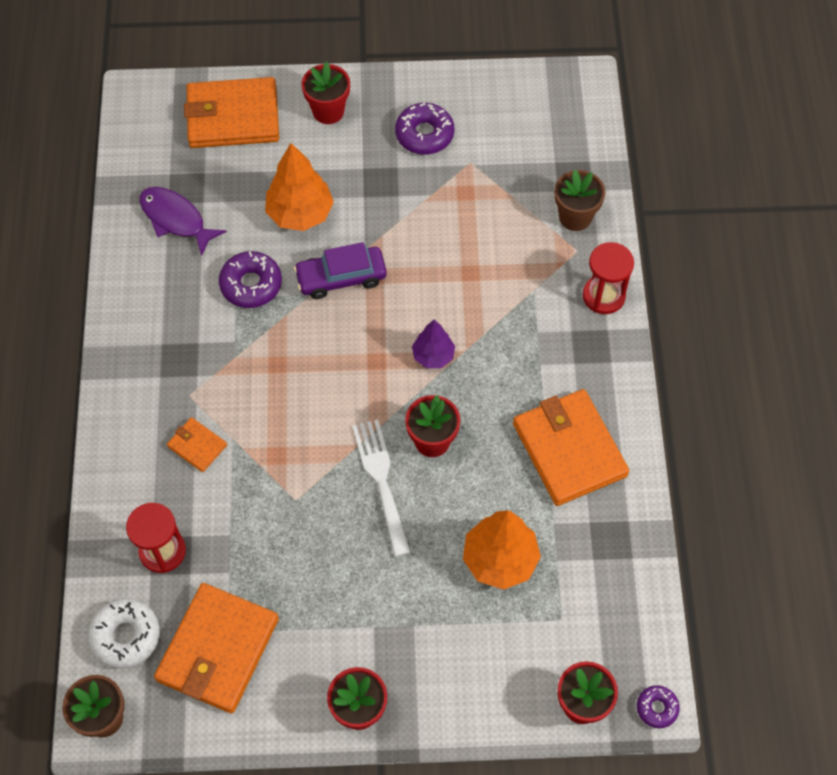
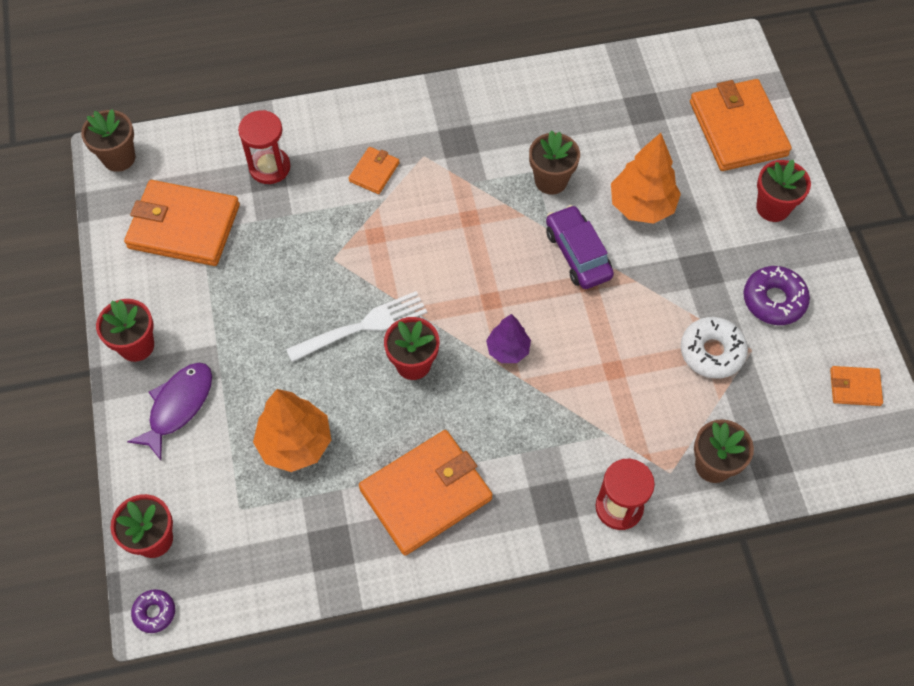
camera: 80 degrees right, 0 degrees up
(126, 636) = (190, 158): white donut -> white donut (712, 352)
(176, 219) = (606, 107): purple fish -> purple fish (178, 406)
(251, 284) = (551, 180): purple donut -> brown flower pot
(520, 98) = (855, 387): none -> orange wallet

